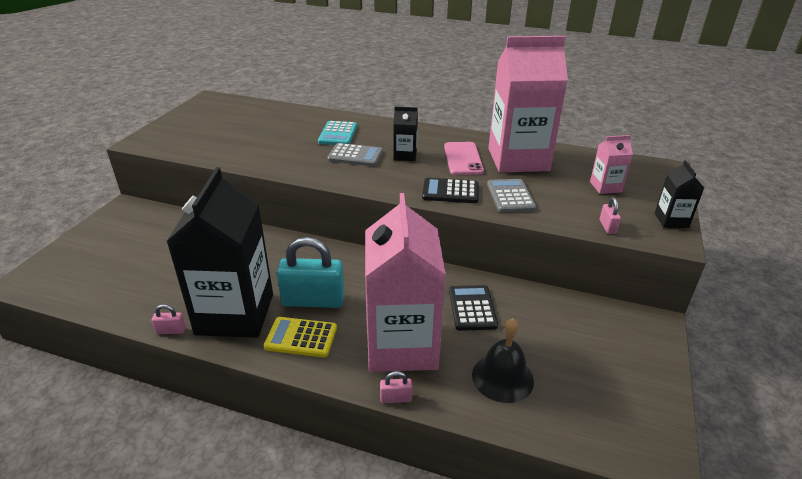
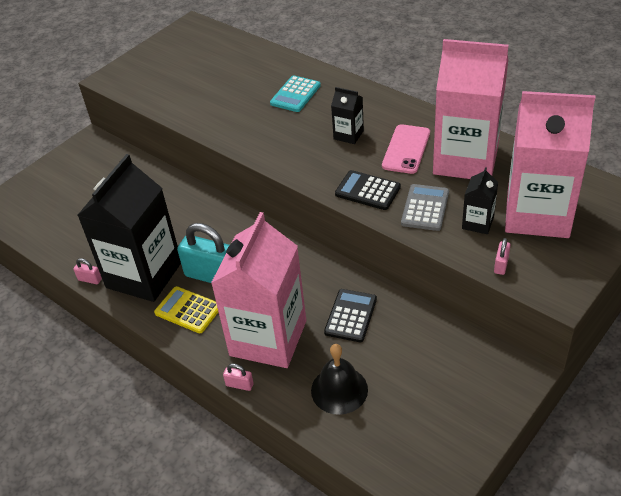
camera: 25 degrees right, 10 degrees up
(355, 156) = (298, 127): grey calculator -> none
(605, 187) = (537, 214): pink carton -> pink carton, size x2.34
(671, 220) = (577, 271): black carton -> black carton (477, 223)

